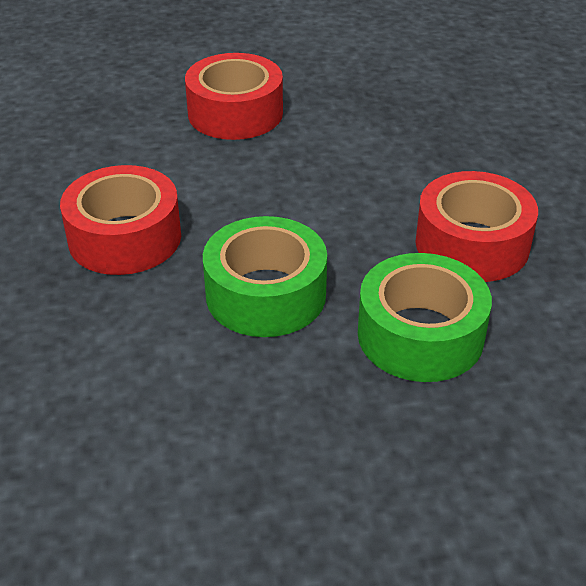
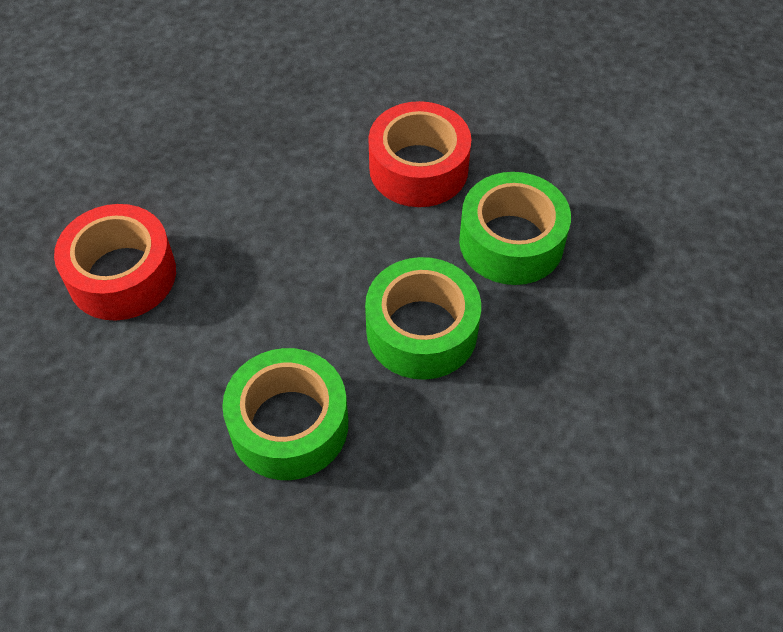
camera: 70 degrees left, 15 degrees up
(125, 237) = (289, 425): red tape -> green tape

